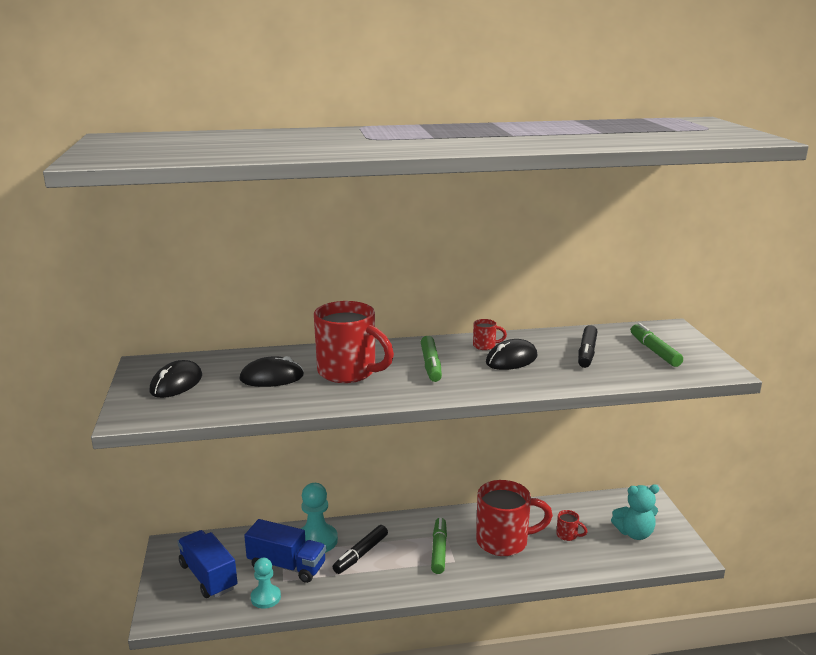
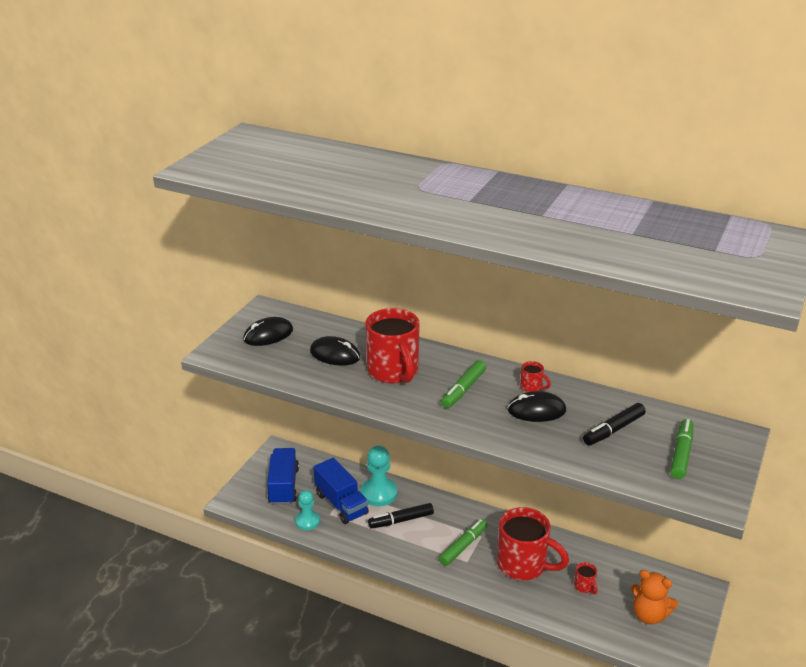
camera: 35 degrees right, 10 degrees up
(634, 533) = (649, 615): turquoise teddy bear -> orange teddy bear

